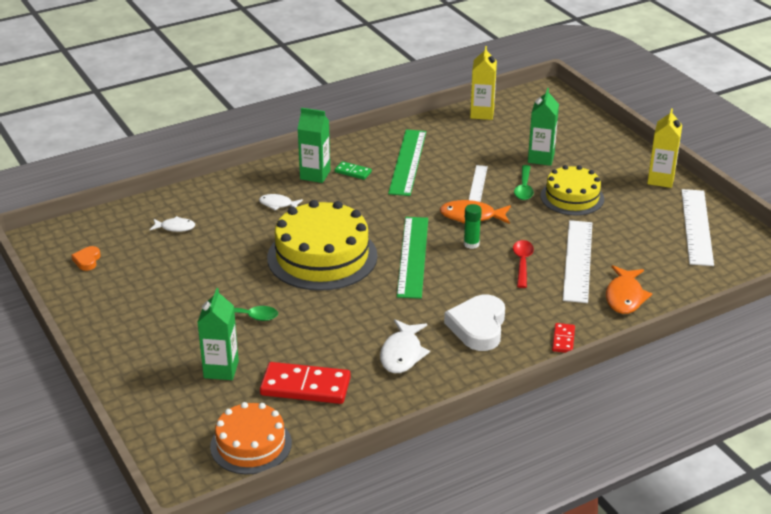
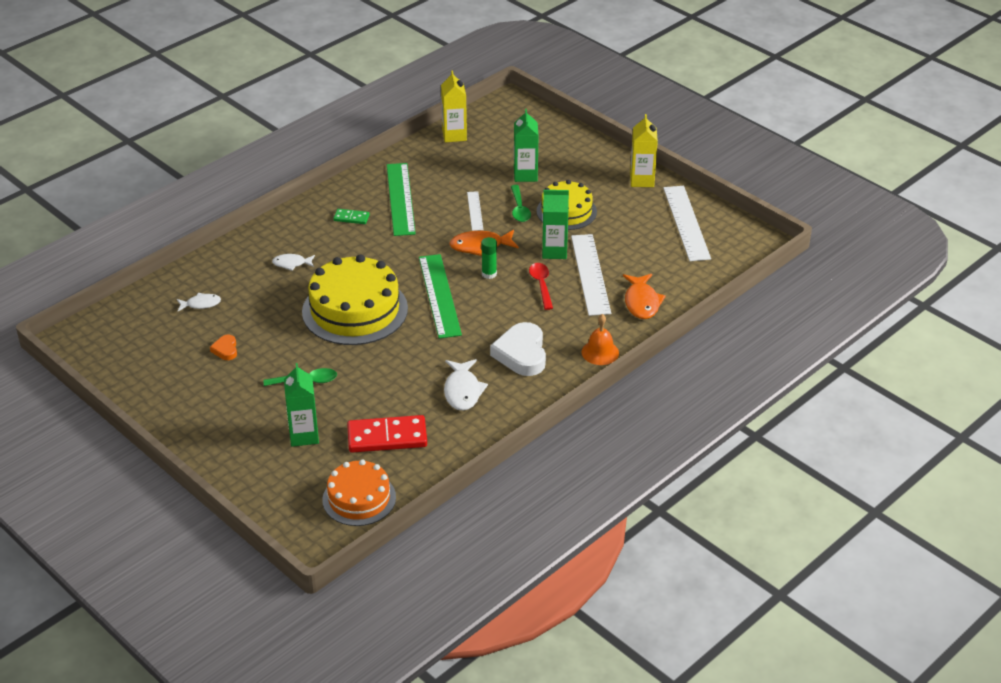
camera: 15 degrees left, 5 degrees up
(87, 260) = (129, 352): orange heart -> orange heart (225, 350)
(315, 175) = (315, 227): green carton -> green carton (554, 251)
(563, 340) = (600, 352): red domino -> orange bell

